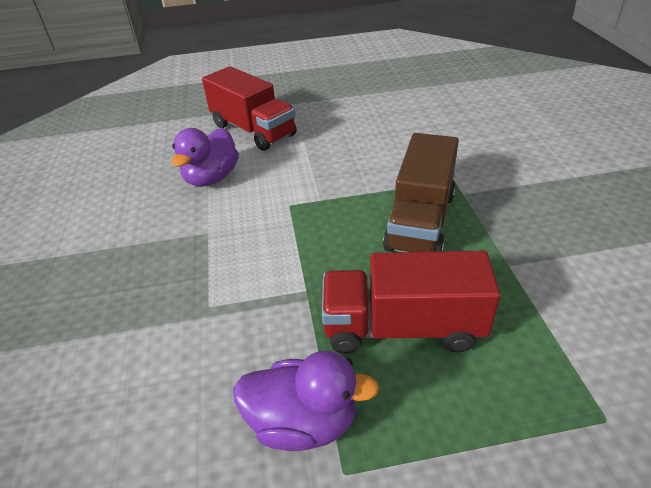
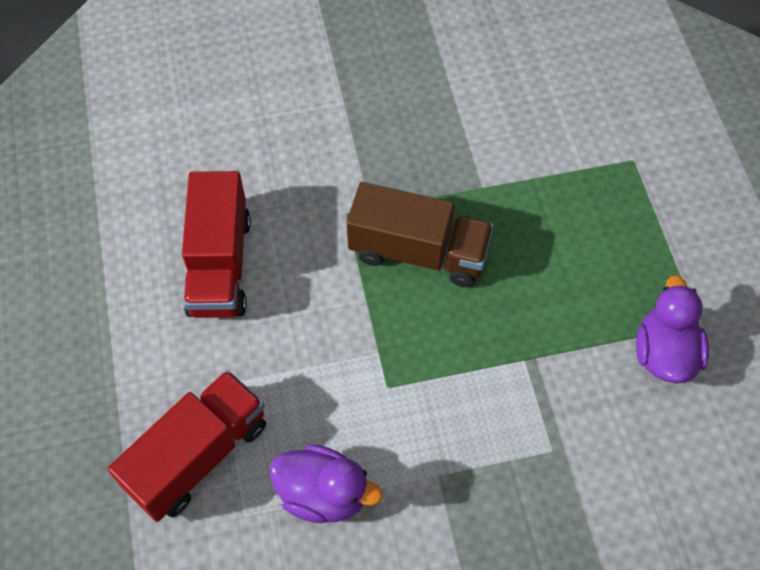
camera: 95 degrees left, 20 degrees up
(402, 327) = (564, 278): red truck -> red truck (219, 264)

